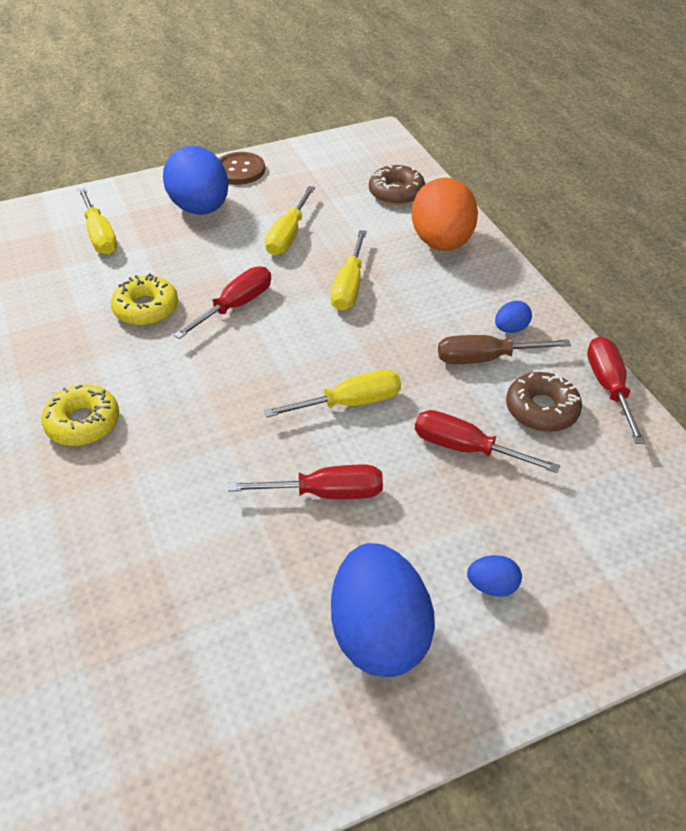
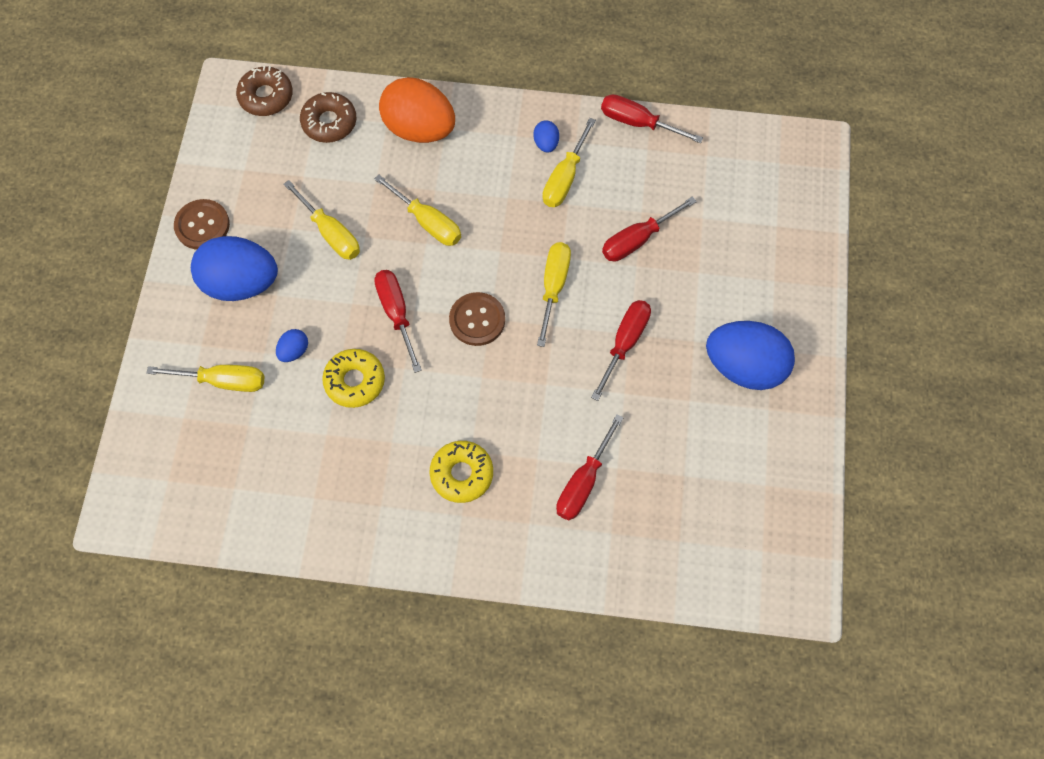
camera: 60 degrees left, 20 degrees up
(124, 531) = (584, 482): none -> red screwdriver
(268, 362) = (477, 320): none -> brown button
(486, 358) = (565, 177): brown screwdriver -> yellow screwdriver
(492, 586) = (747, 289): blue egg -> blue egg (294, 351)
(541, 409) = (632, 175): brown donut -> brown donut (266, 96)

